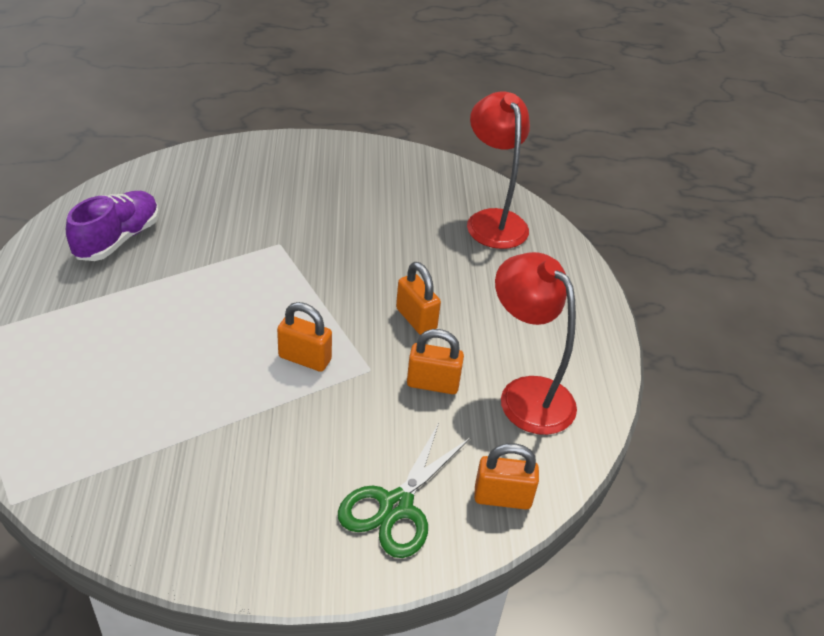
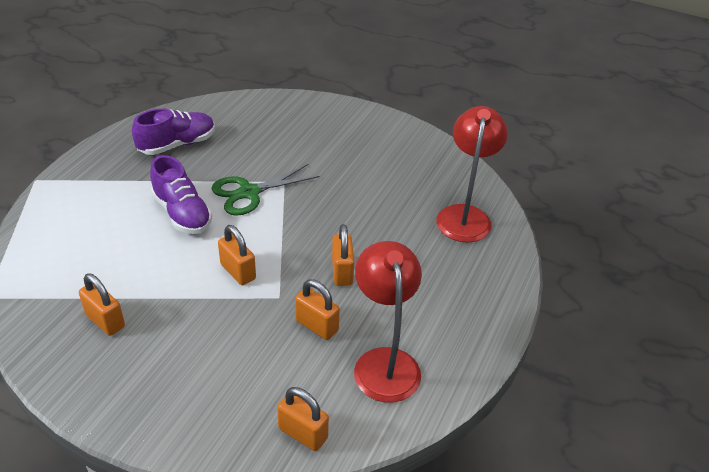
camera: 30 degrees right, 0 degrees up
(188, 316) = (182, 213): none -> purple shoe
(191, 471) = (105, 321): none -> orange padlock
(396, 506) = (220, 405): green scissors -> green scissors (249, 192)

